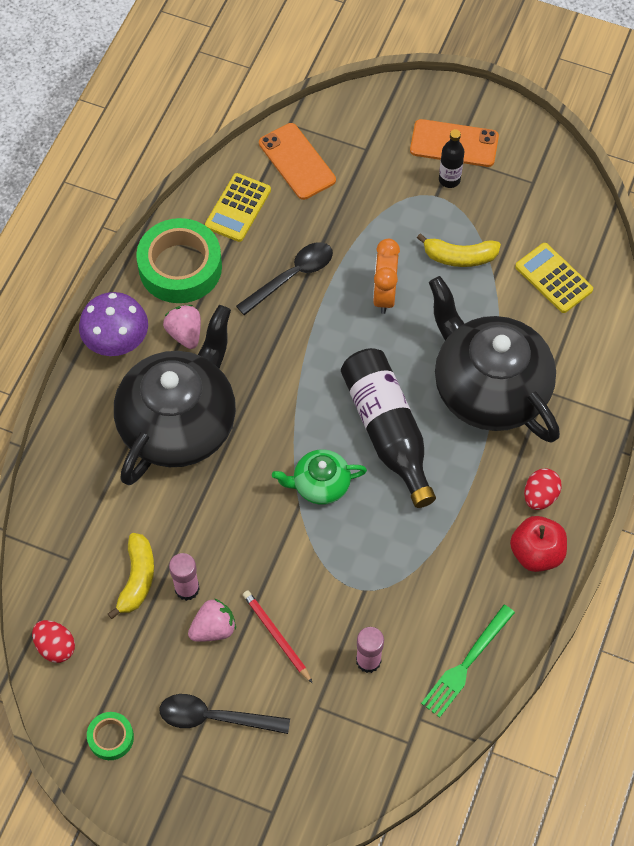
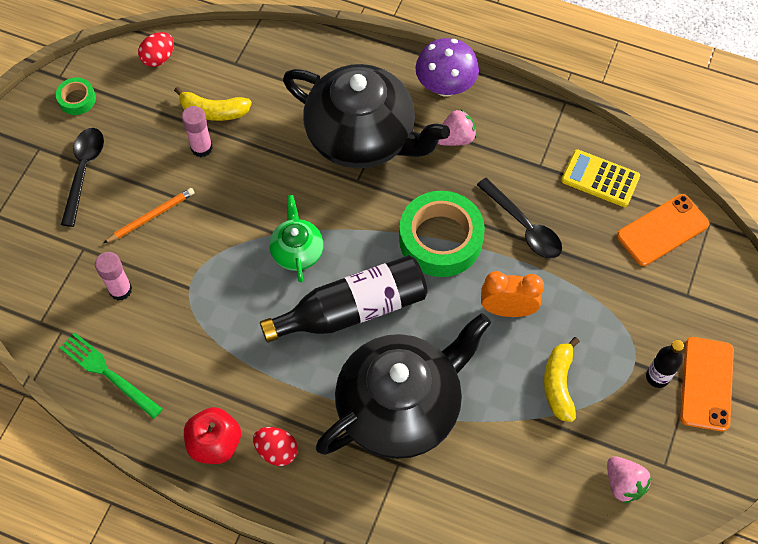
camera: 90 degrees right, 0 degrees up
(180, 267) = (528, 133): green tape -> green tape (440, 239)
(213, 628) = (163, 168): pink strawberry -> pink strawberry (623, 484)
(277, 636) = (151, 217): red pencil -> orange pencil
(553, 278) = (538, 481): yellow calculator -> none

